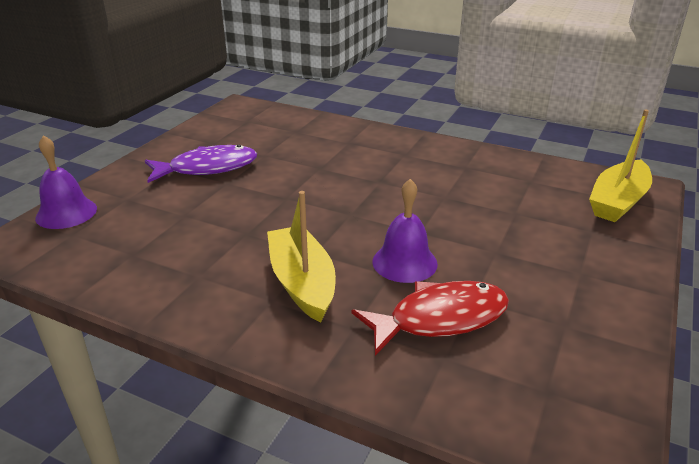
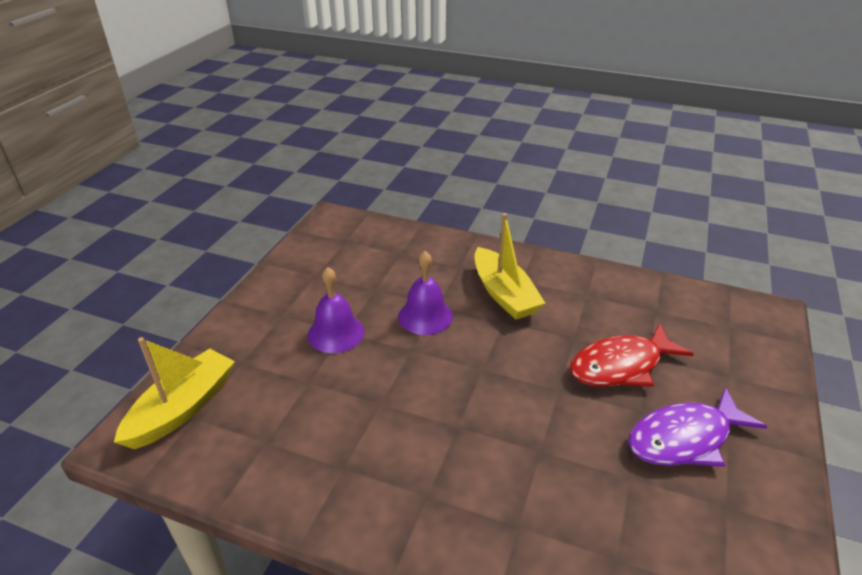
camera: 175 degrees right, 5 degrees up
(66, 213) = (766, 351): purple bell -> purple bell (336, 333)
(440, 319) = (400, 274): red fish -> red fish (621, 366)

